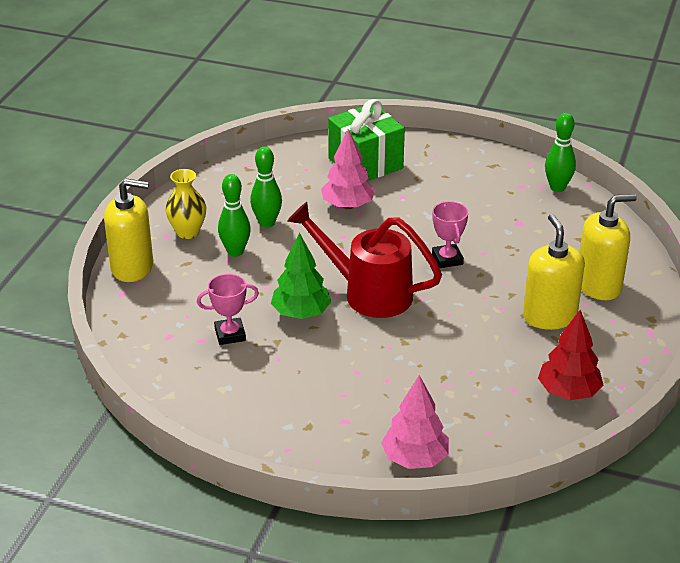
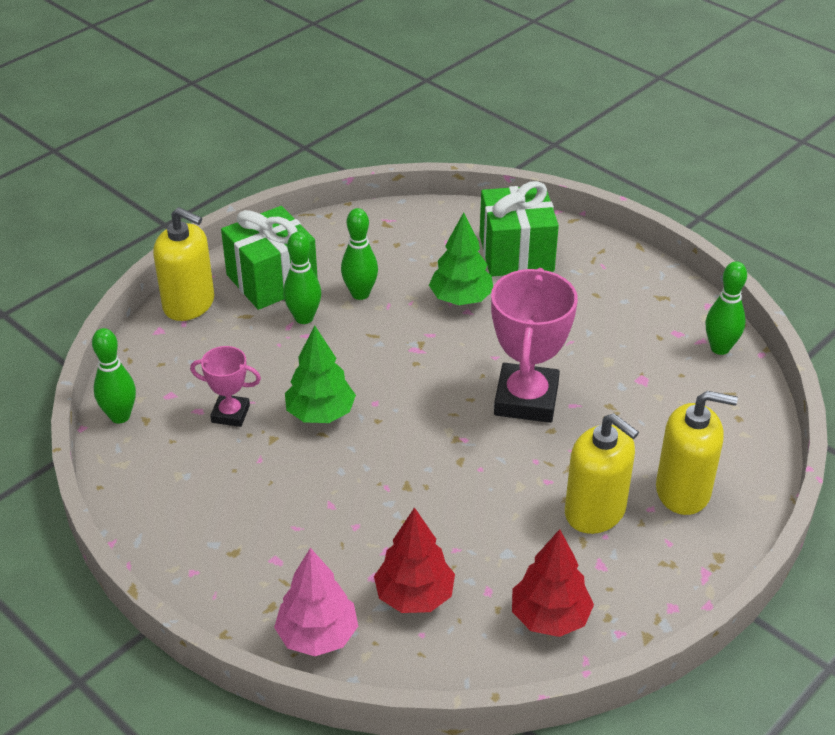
camera: 25 degrees right, 5 degrees up
(140, 363) = (120, 416): none -> green bowling pin
(187, 232) = (272, 280): yellow vase -> green gift
(347, 205) = (461, 299): pink tree -> green tree
(368, 293) = (409, 413): red watering can -> none
(447, 259) = (526, 399): pink trophy -> pink trophy, size x1.88
(465, 410) = (414, 596): none -> red tree
(549, 316) = (595, 511): yellow soap dispenser -> yellow soap dispenser turned 120 degrees clockwise

